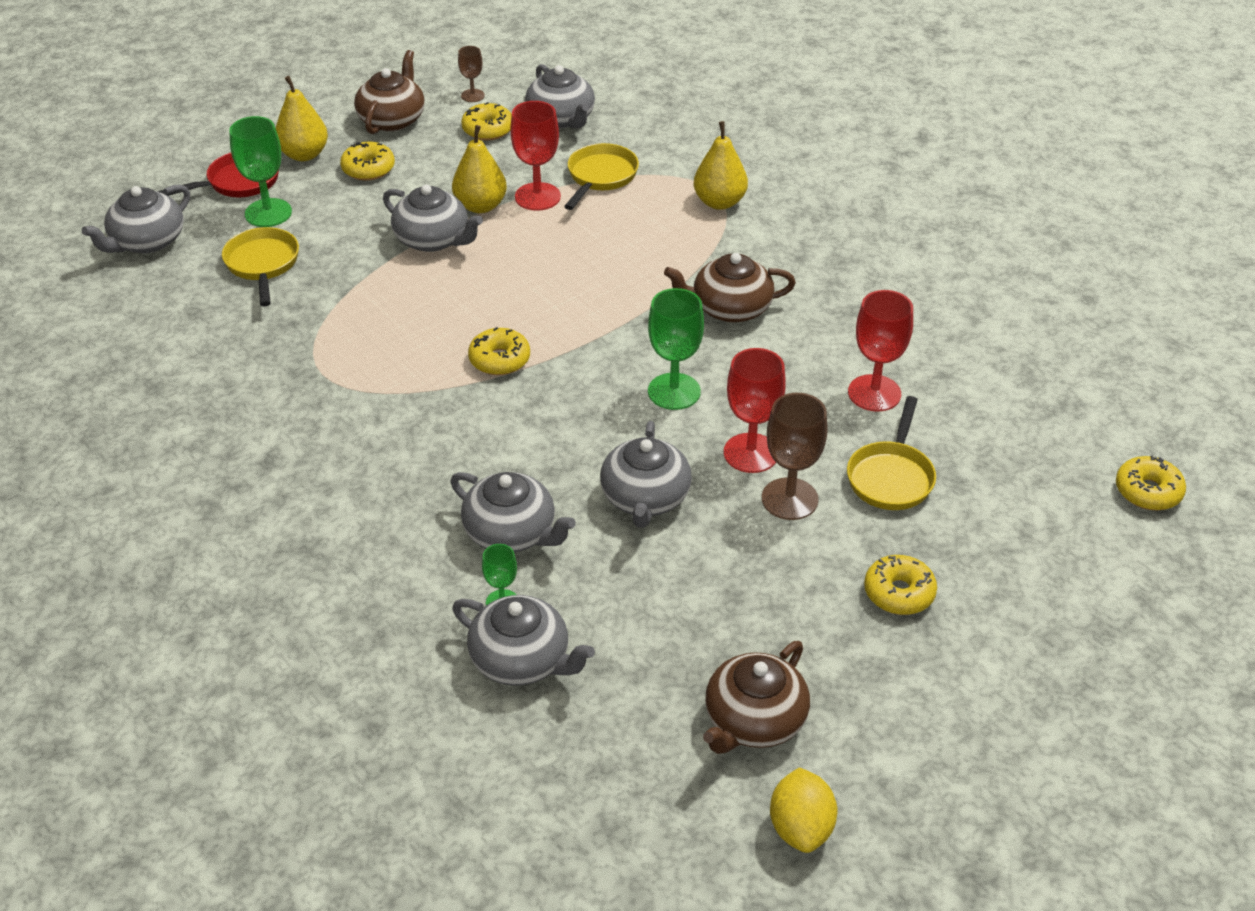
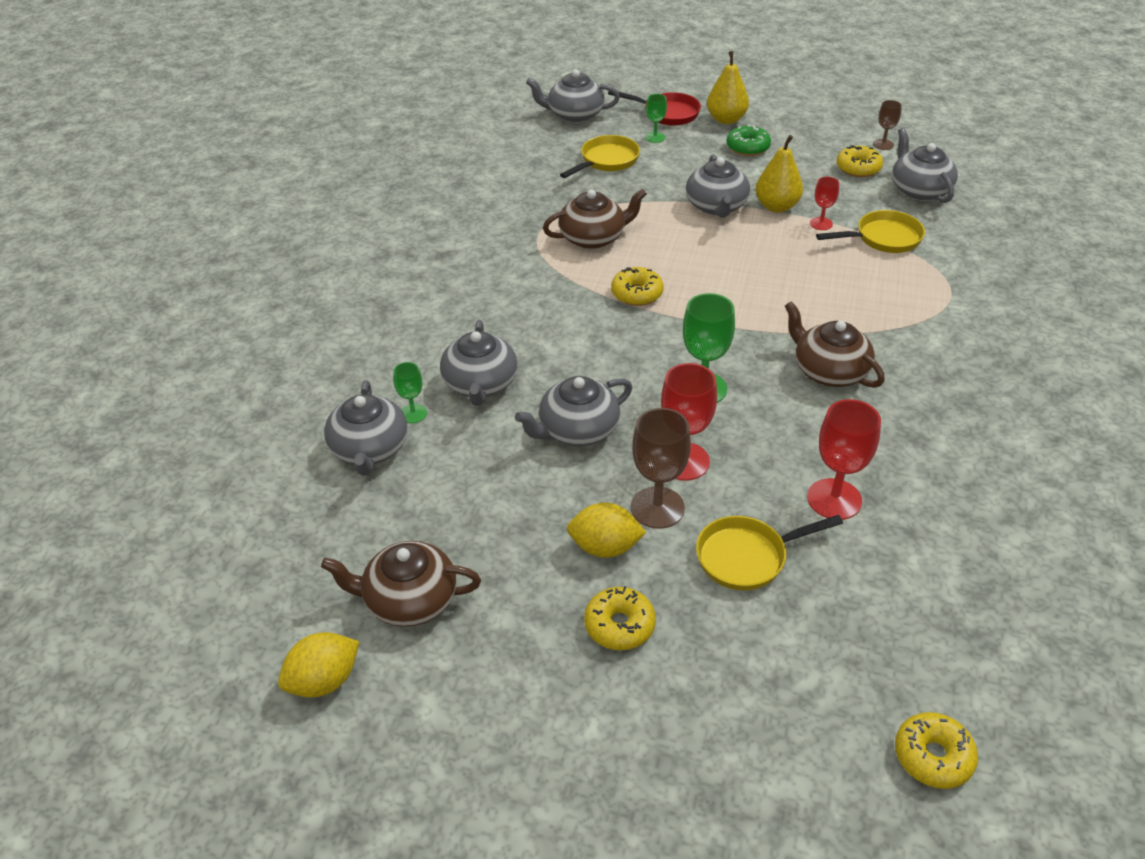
camera: 55 degrees right, 0 degrees up
(268, 213) = (655, 137): green goblet -> green goblet, size x0.55
(368, 169) = (747, 147): yellow donut -> green donut
(392, 119) = (809, 130): brown teapot -> brown teapot (593, 238)
(537, 197) = (821, 223): red goblet -> red goblet, size x0.55
(561, 119) = (919, 190): grey teapot -> grey teapot turned 135 degrees clockwise
(719, 202) = (941, 306): yellow pear -> none
(805, 556) = (605, 547): none -> yellow lemon

